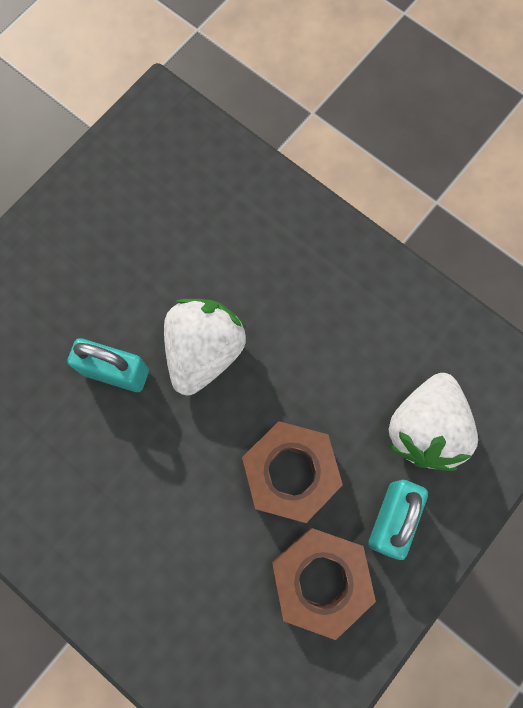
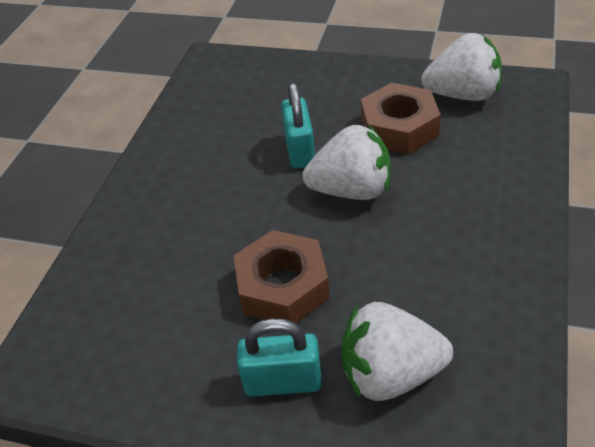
camera: 70 degrees right, 30 degrees down
(132, 174) = (463, 95): none -> white strawberry
(320, 579) = (198, 348): brown nut -> brown nut (399, 128)

